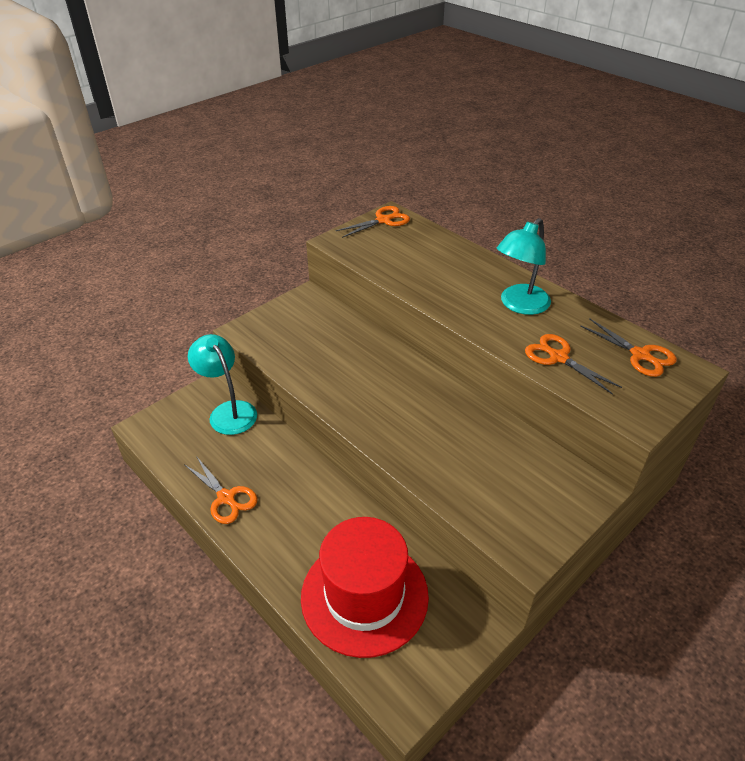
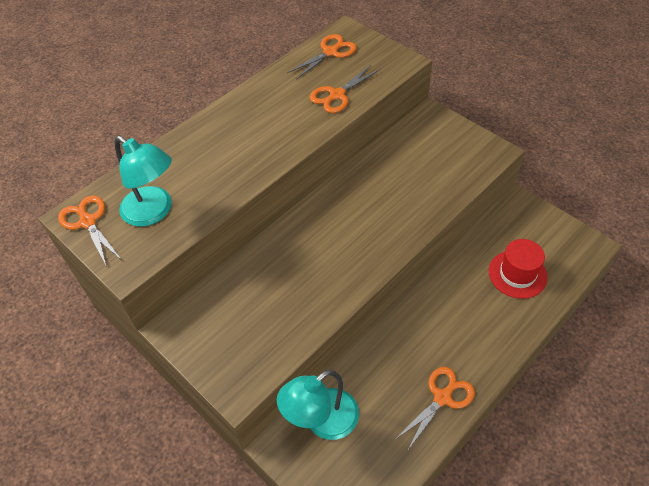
camera: 90 degrees left, 10 degrees up
(364, 595) = (517, 274): red hat -> red hat, size x0.57
(519, 305) = (264, 114): turquoise lamp -> turquoise lamp (154, 212)

